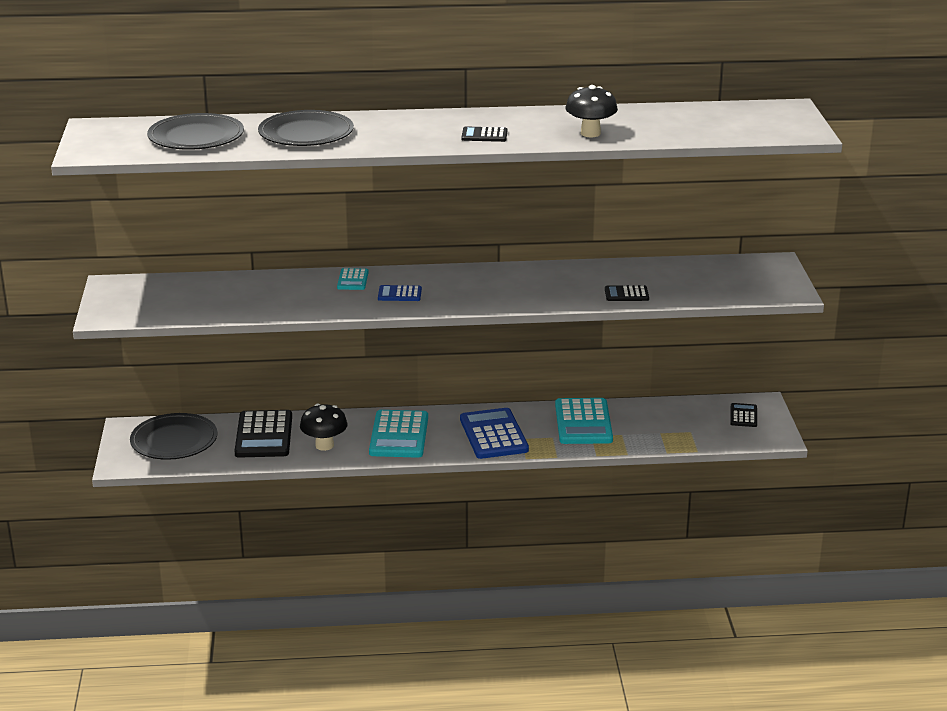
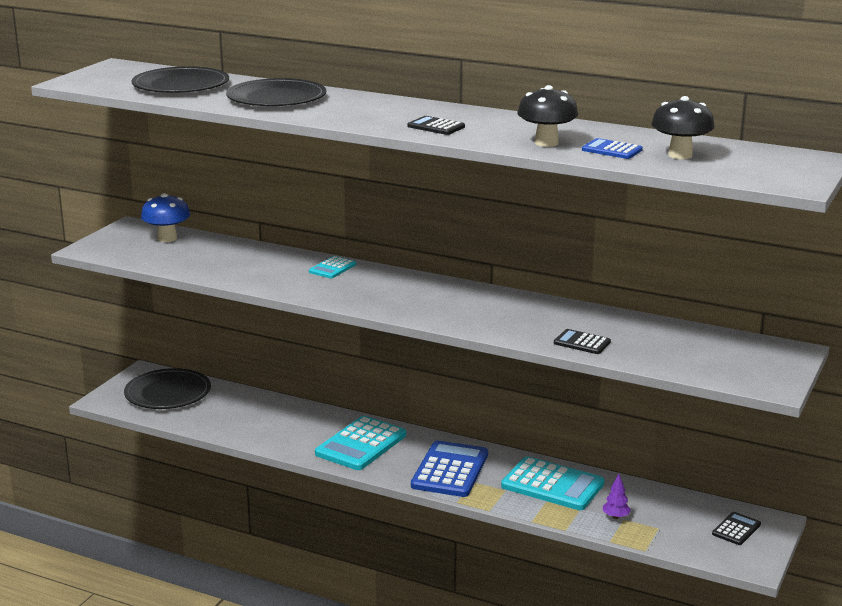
camera: 30 degrees right, 5 degrees down
(164, 288) = (167, 238): none -> blue mushroom
(264, 435) = (244, 410): black calculator -> none
(324, 445) = (285, 434): black mushroom -> black mushroom (680, 155)
(399, 294) = (357, 290): blue calculator -> blue calculator (612, 150)
(583, 422) = (552, 485): turquoise calculator -> turquoise calculator turned 90 degrees counterclockwise
(653, 433) = (615, 517): none -> purple tree

